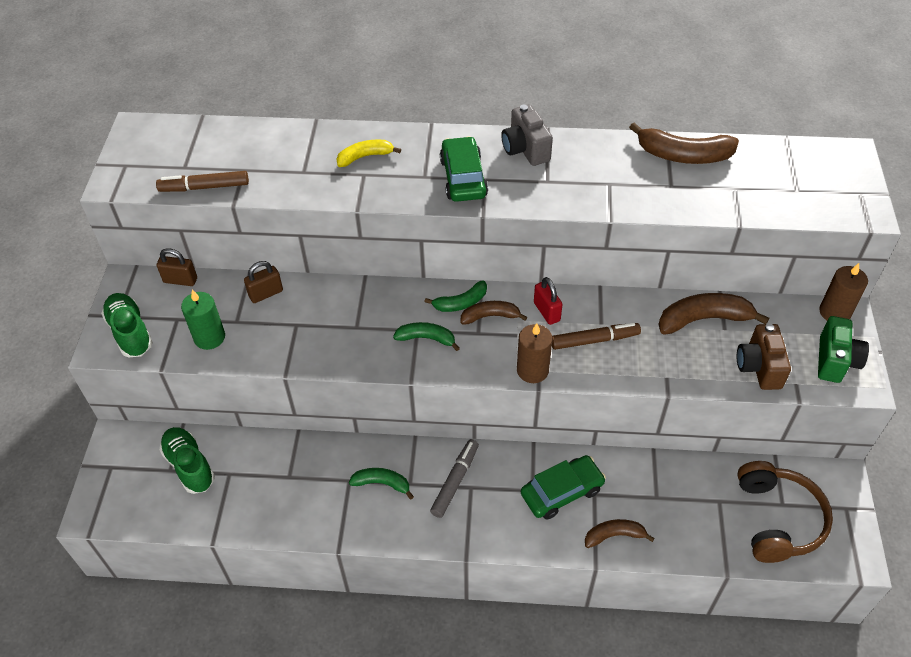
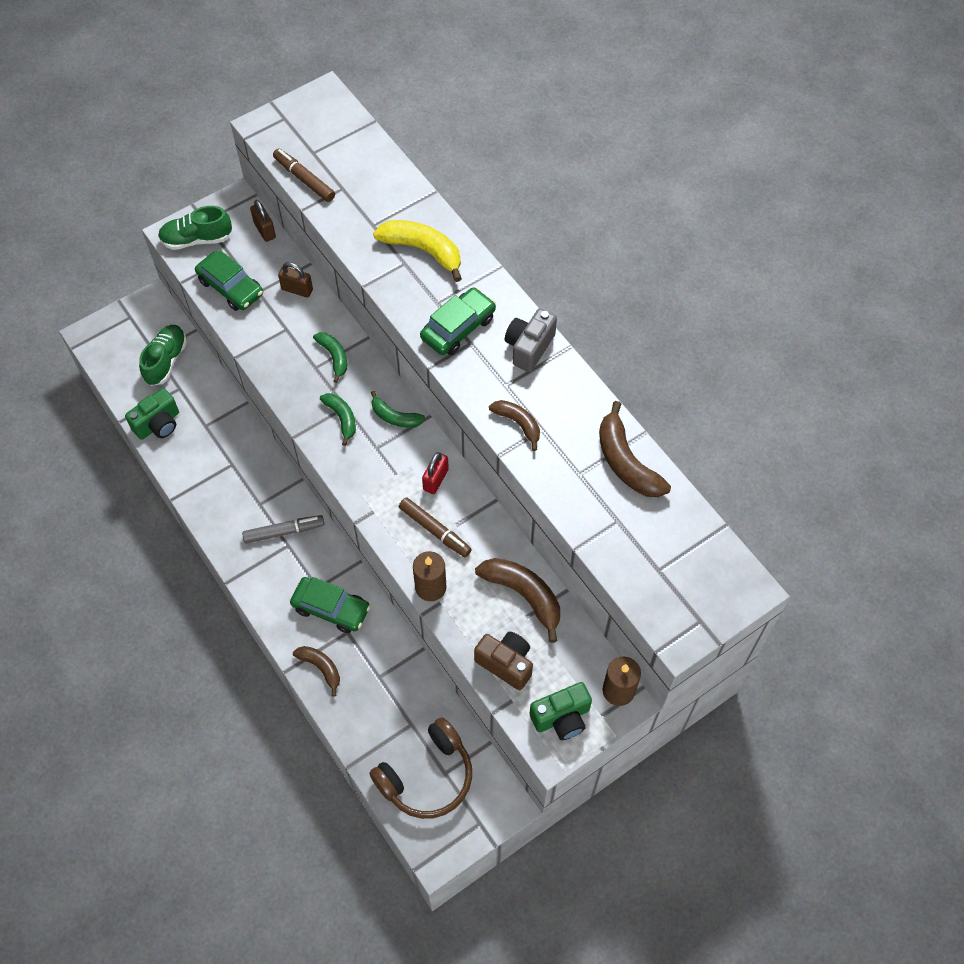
camera: 50 degrees right, 10 degrees up
(130, 332) = (197, 239): green shoe -> green shoe turned 120 degrees counterclockwise
(209, 337) = (231, 287): green candle -> green car
(249, 513) = (158, 424): none -> green camera
(365, 157) = (423, 250): yellow banana -> yellow banana, size x1.64
(382, 483) = (245, 487): green banana -> green banana (334, 357)
(490, 316) = (398, 445): brown banana -> brown banana (518, 424)
(532, 370) = (369, 507): brown candle -> brown candle (430, 587)
(759, 367) = (506, 663): brown camera -> brown camera turned 75 degrees clockwise

